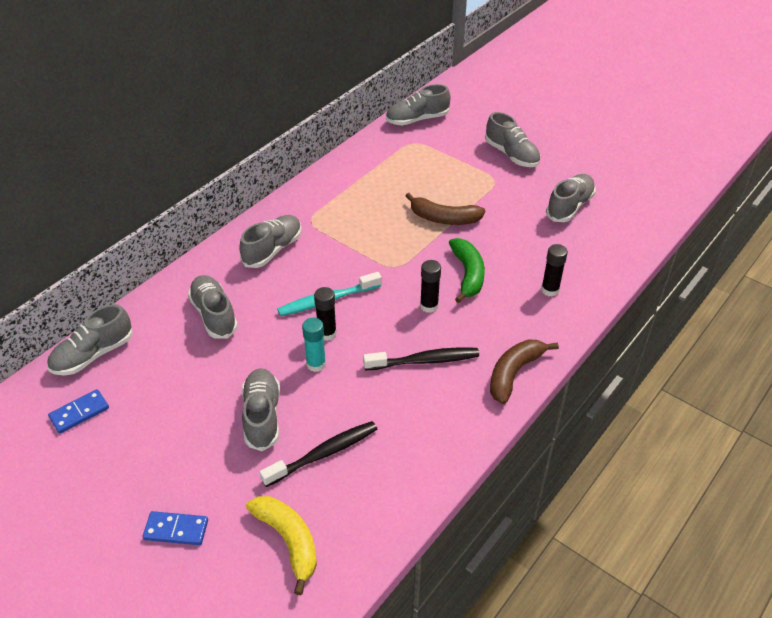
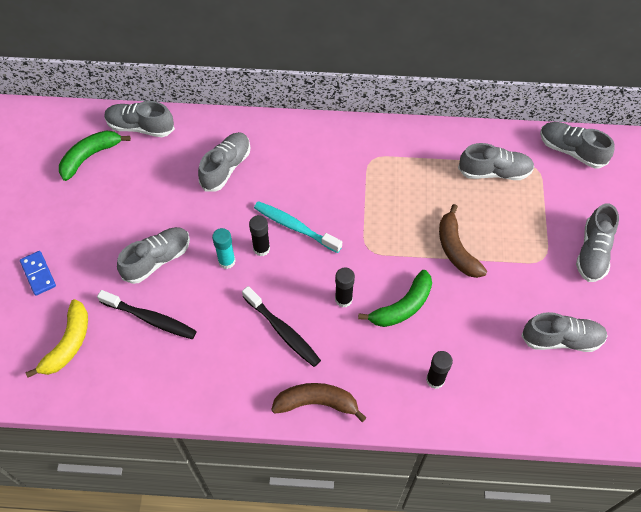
camera: 55 degrees right, 15 degrees up
(79, 413) = (90, 156): blue domino -> green banana
(272, 250) = (319, 157): grey shoe -> grey shoe (494, 172)

